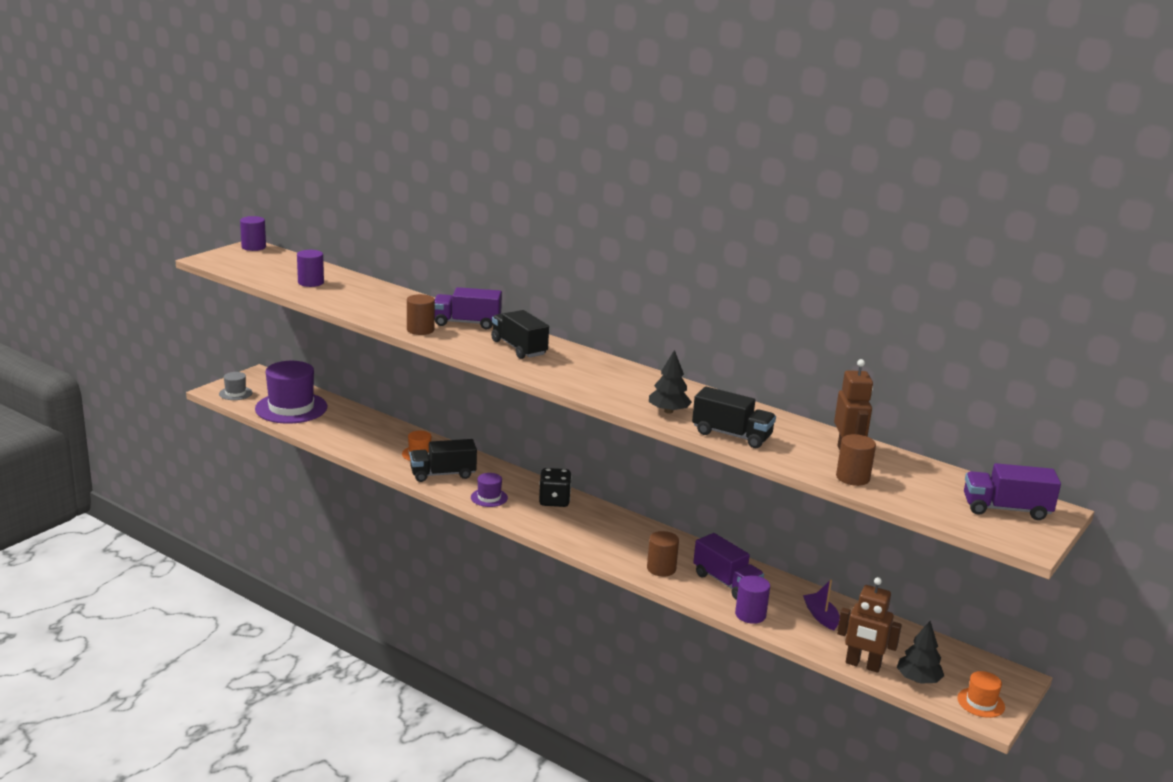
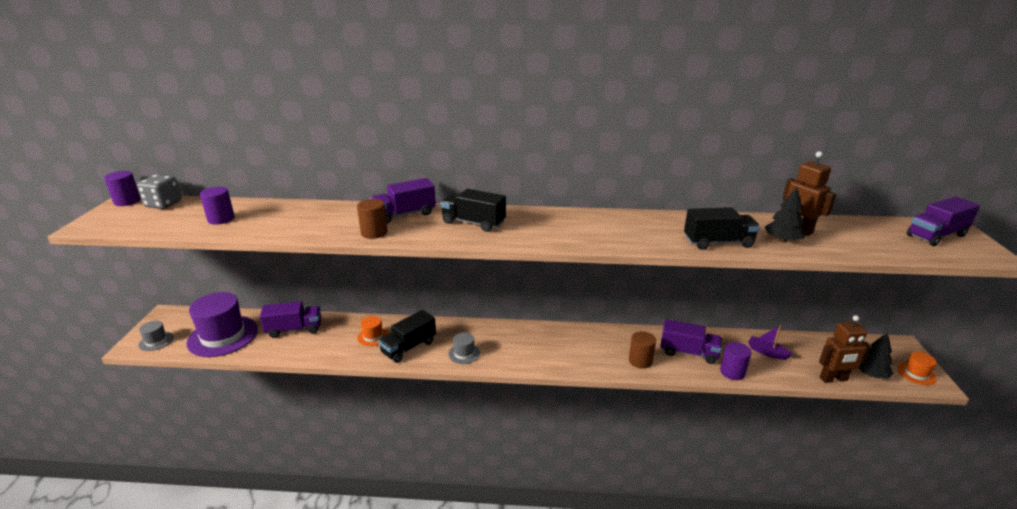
camera: 30 degrees left, 5 degrees up
(279, 257) = (163, 204): none -> grey dice
(355, 424) = (294, 329): none -> purple truck
(489, 497) = (464, 353): purple hat -> grey hat
(554, 501) = (511, 335): black dice -> none
(668, 411) = (651, 238): black tree -> black tree (782, 240)
(852, 477) = (834, 247): brown cylinder -> none

